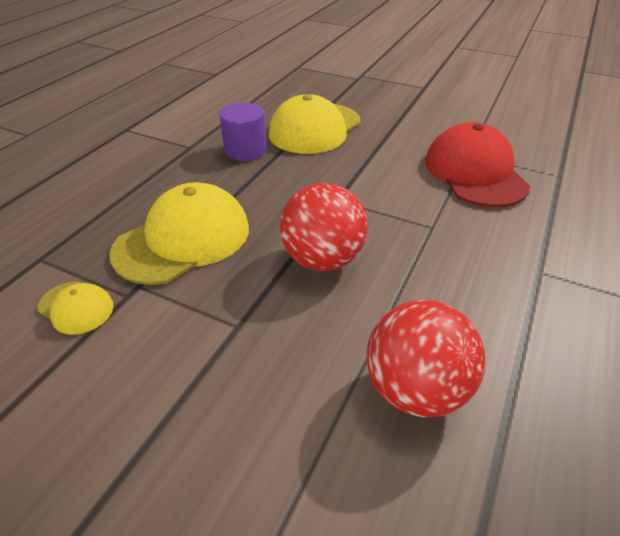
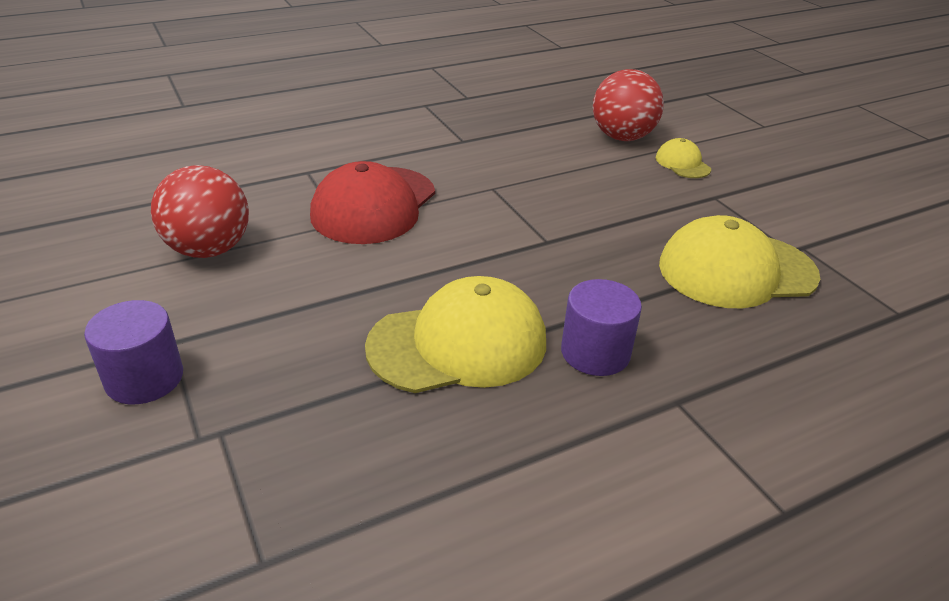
camera: 145 degrees left, 5 degrees down
(76, 307) = (850, 256): yellow cap -> yellow cap (682, 163)
(322, 259) = (614, 205): red ball -> red ball (209, 250)
(409, 78) = (144, 378): none -> purple cylinder

